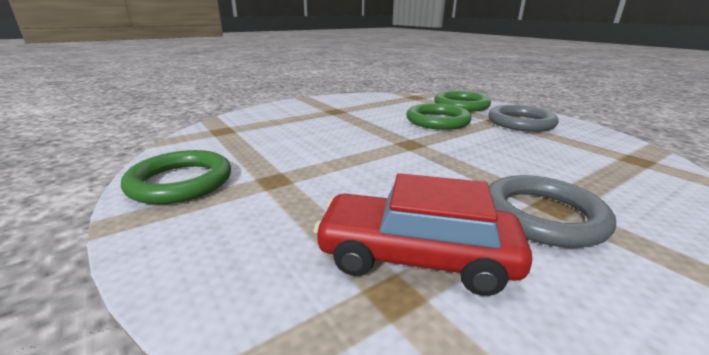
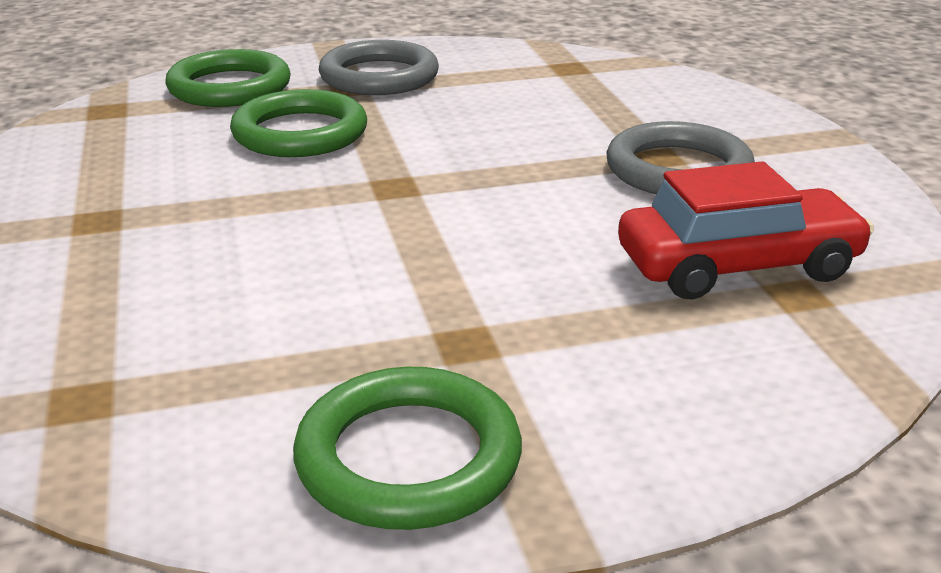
camera: 70 degrees left, 5 degrees up
(416, 257) = (737, 265): red car -> red car turned 135 degrees counterclockwise

